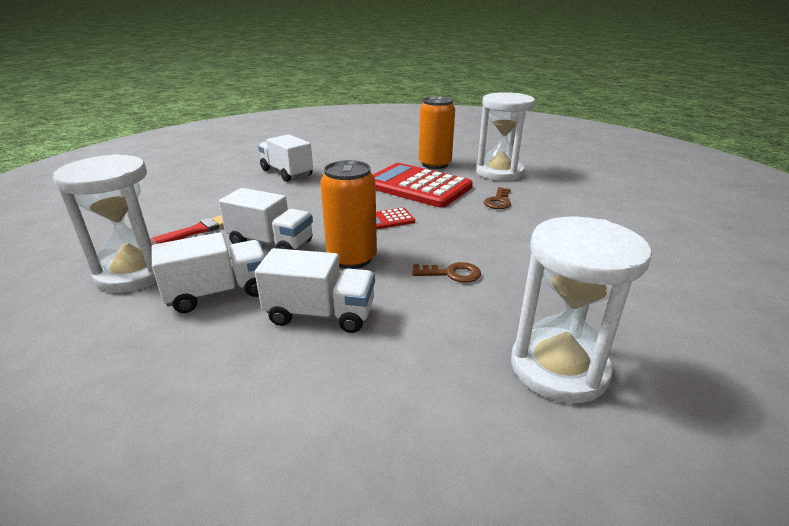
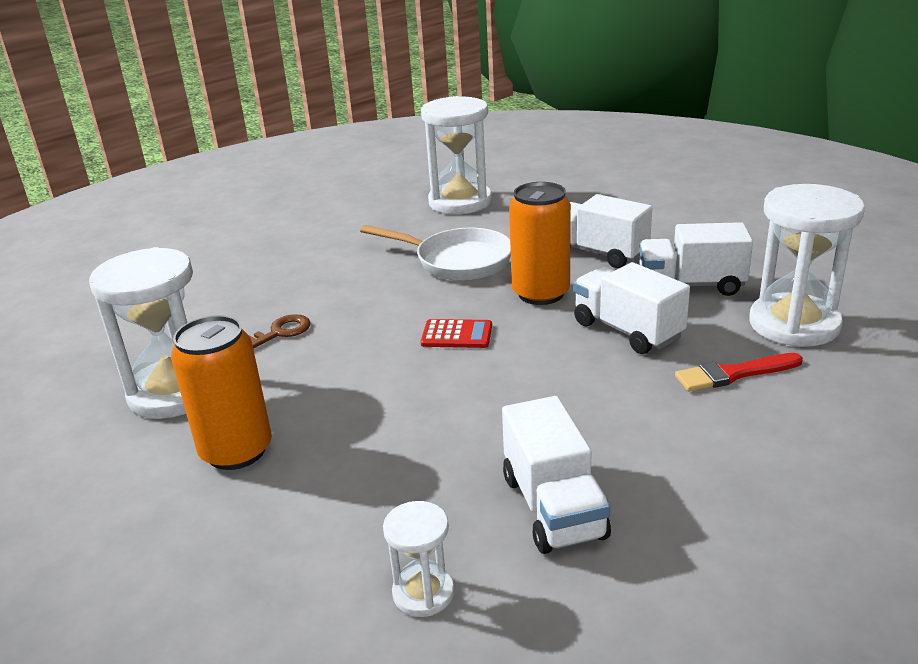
camera: 150 degrees left, 0 degrees up
(321, 153) = (423, 593): none -> white hourglass
(417, 186) = (346, 391): red calculator -> none
(452, 274) = (457, 261): brown key -> white pan

